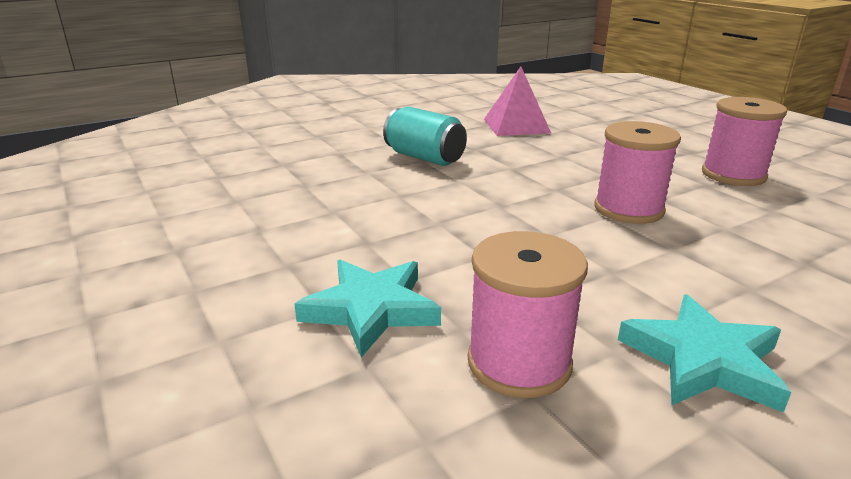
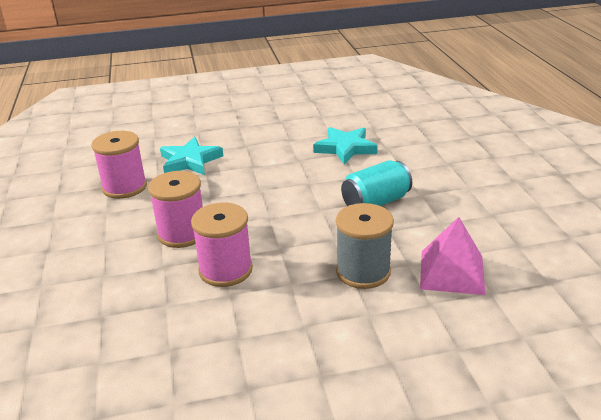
camera: 110 degrees right, 5 degrees up
(552, 151) = (363, 271): none -> grey spool
(703, 360) = (79, 231): turquoise star -> turquoise star (345, 148)
(733, 175) = (247, 369): pink spool -> pink spool (182, 233)

